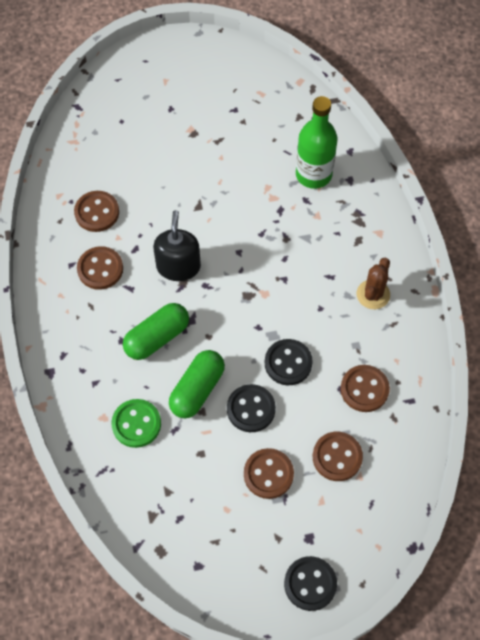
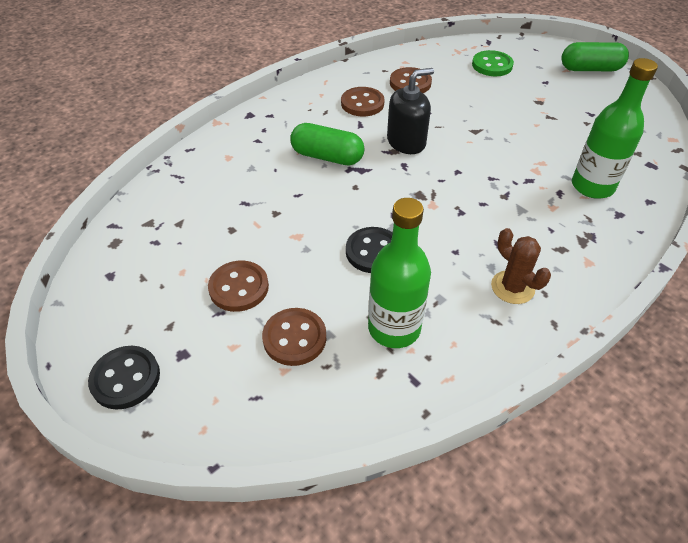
camera: 60 degrees right, 15 degrees down
(136, 424) = (234, 177): green button -> green button (492, 65)
(197, 389) = (295, 201): green capsule -> green capsule (590, 69)
(251, 409) = (302, 245): black button -> none
(364, 389) = (394, 328): brown button -> green bottle
(373, 294) = (512, 287): brown cactus -> brown cactus turned 60 degrees clockwise

